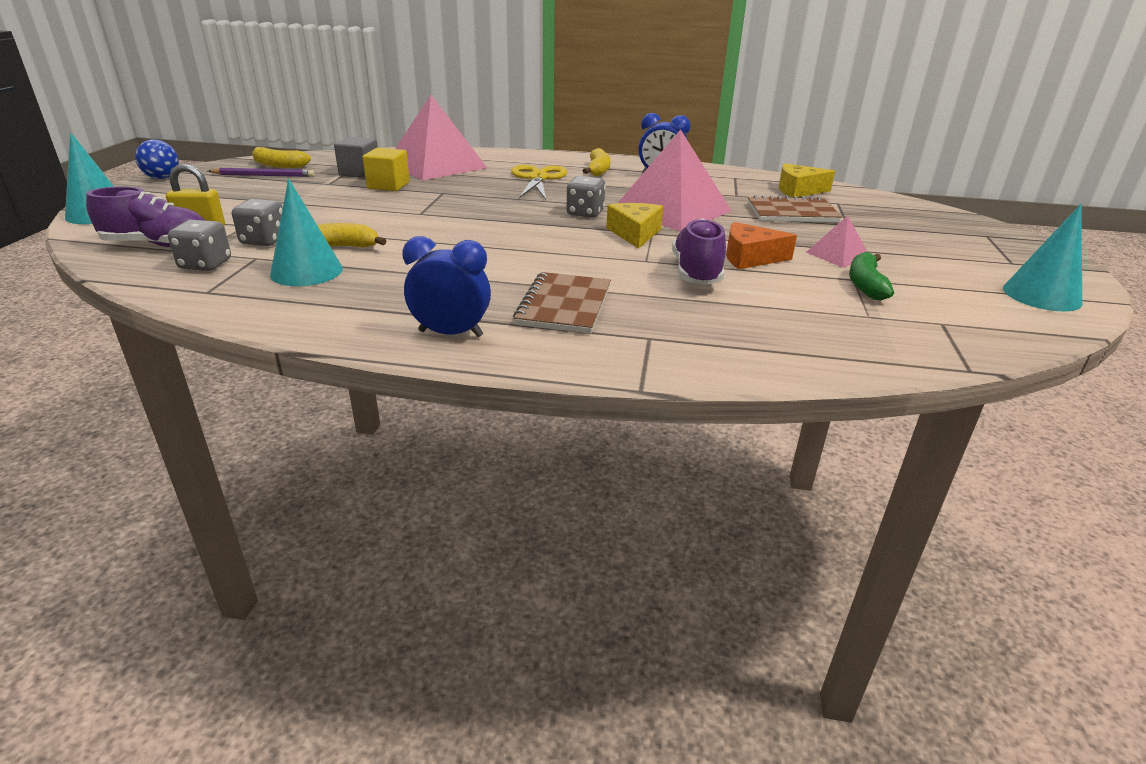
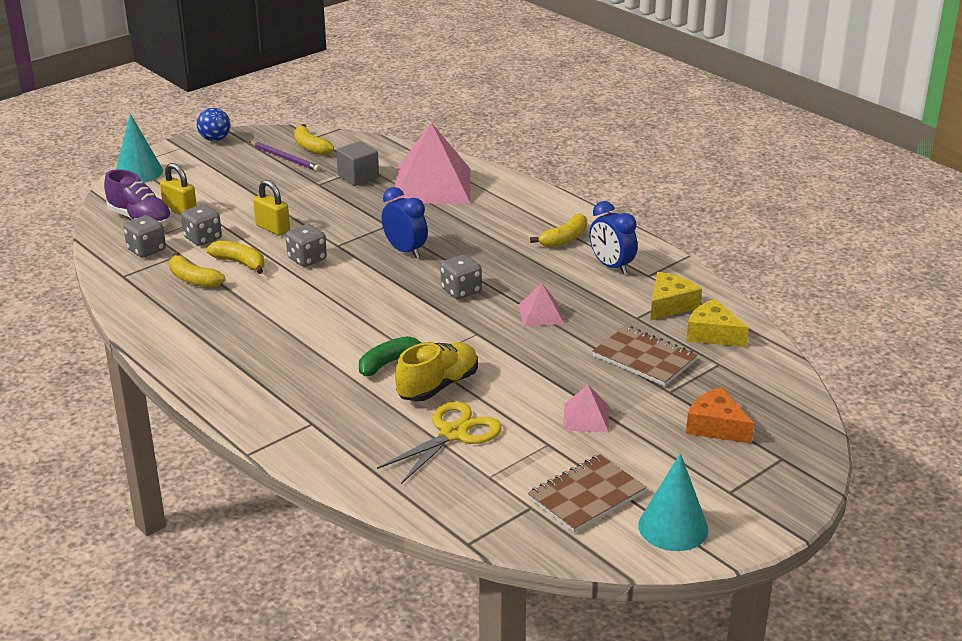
camera: 40 degrees right, 0 degrees up
(306, 271) = (193, 279): turquoise cone -> yellow banana
(333, 217) = (272, 228): none -> yellow padlock
(388, 185) = (358, 202): yellow cube -> none
(407, 228) = (307, 259): none -> grey dice
(451, 333) = (206, 367): blue clock -> blue clock (405, 251)
(538, 178) = (491, 232): yellow scissors -> yellow scissors (453, 434)
(564, 306) = (302, 375): brown notebook -> brown notebook (587, 496)
(634, 233) = (461, 329): yellow cheese -> yellow cheese (670, 305)
(672, 210) = (540, 314): pink pyramid -> pink pyramid, size x0.46
(696, 273) = (438, 386): purple shoe -> yellow shoe
(750, 258) = (506, 390): orange cheese -> orange cheese (716, 426)
(866, 285) = (545, 453): green banana -> green banana (389, 363)

